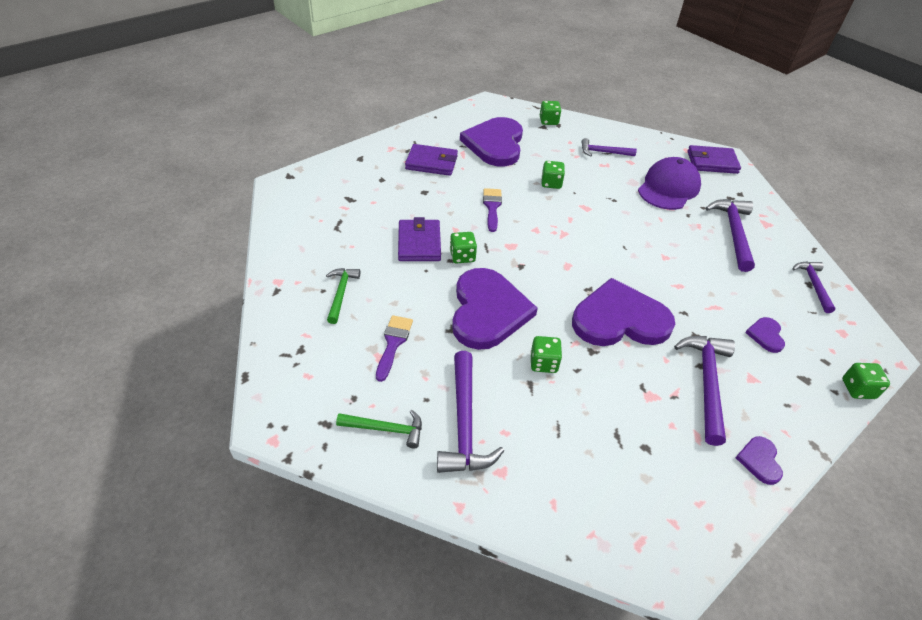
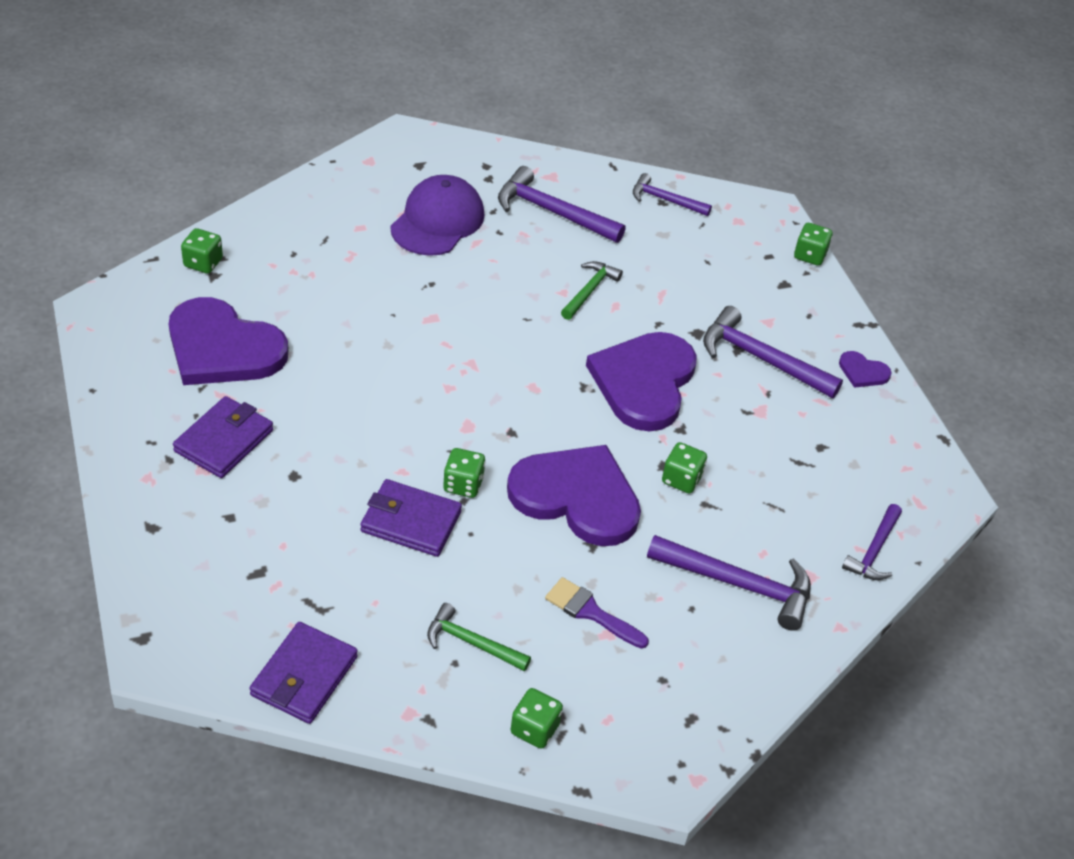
camera: 70 degrees left, 0 degrees up
(386, 429) = (721, 661): green hammer -> green hammer (589, 291)
(492, 207) = (375, 412): purple brush -> none
(551, 183) = (359, 328): green dice -> green dice (534, 729)
(603, 152) = (321, 243): purple hammer -> purple hammer (874, 550)
(668, 188) = (437, 221): purple cap -> purple cap turned 60 degrees clockwise
(712, 162) = (410, 154): purple wallet -> purple wallet (304, 676)
(766, 335) = (718, 278): purple heart -> none

